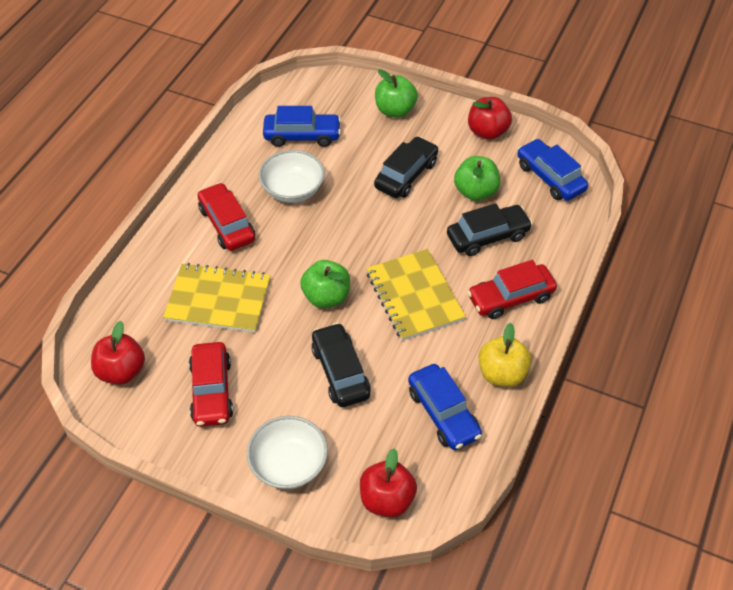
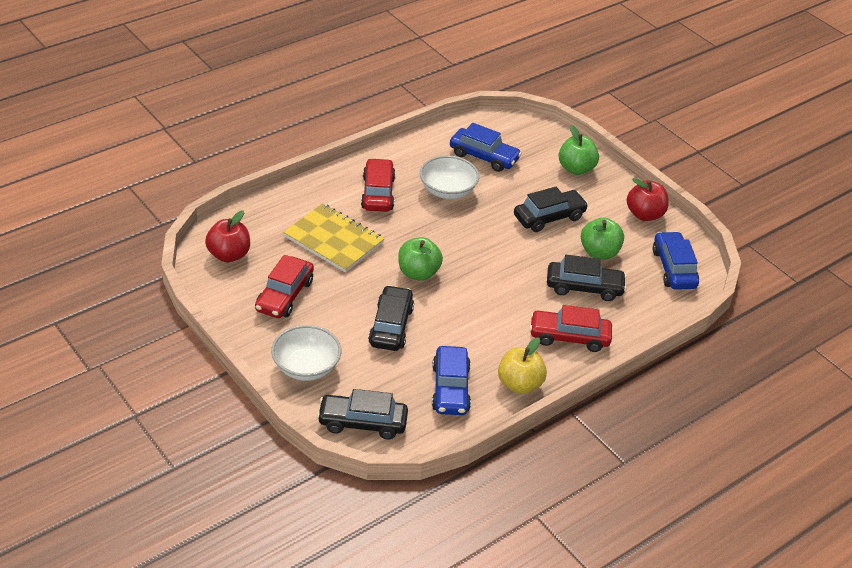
camera: 25 degrees right, 10 degrees down
(387, 499) = (362, 423): red apple -> black car
(414, 296) = (489, 302): yellow notebook -> none

